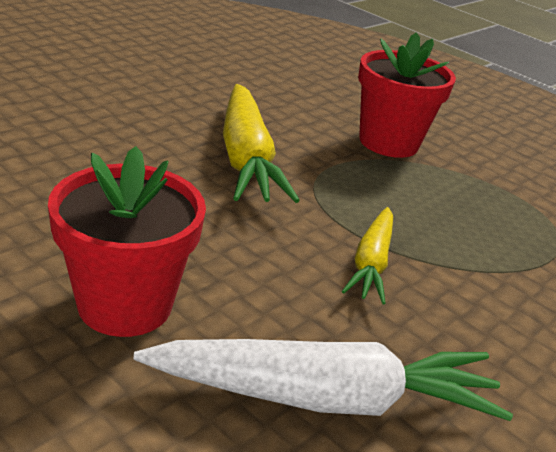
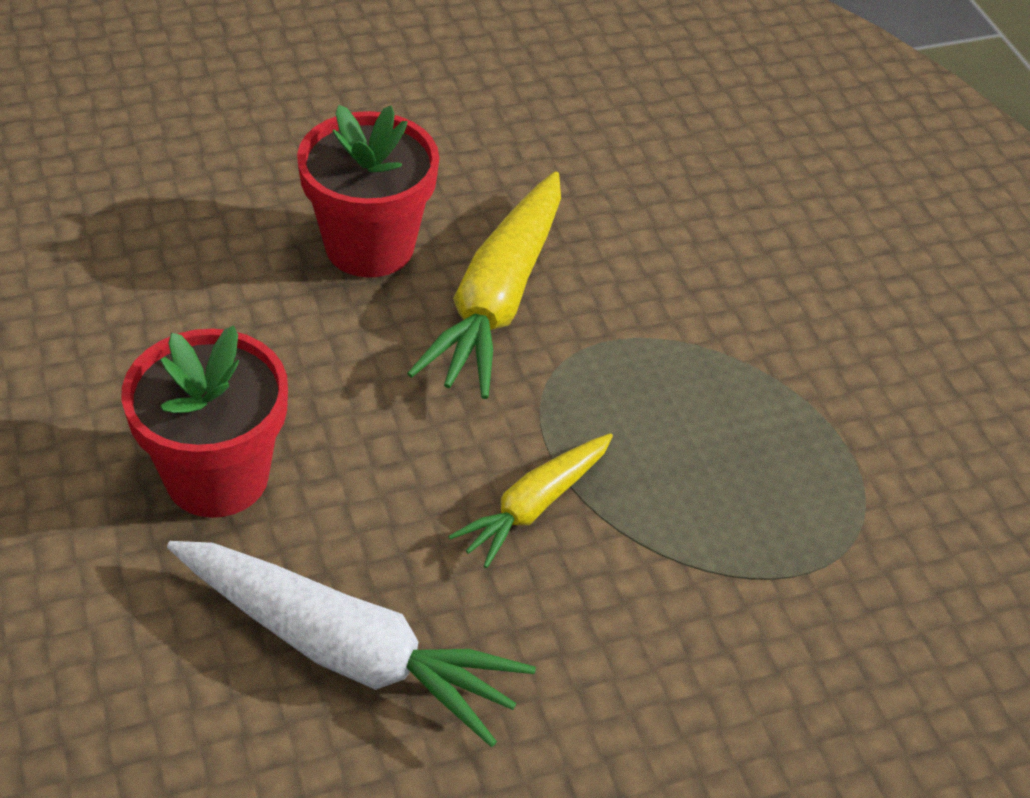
camera: 30 degrees right, 15 degrees up
(388, 142) = (734, 316): red flower pot -> red flower pot (369, 246)

